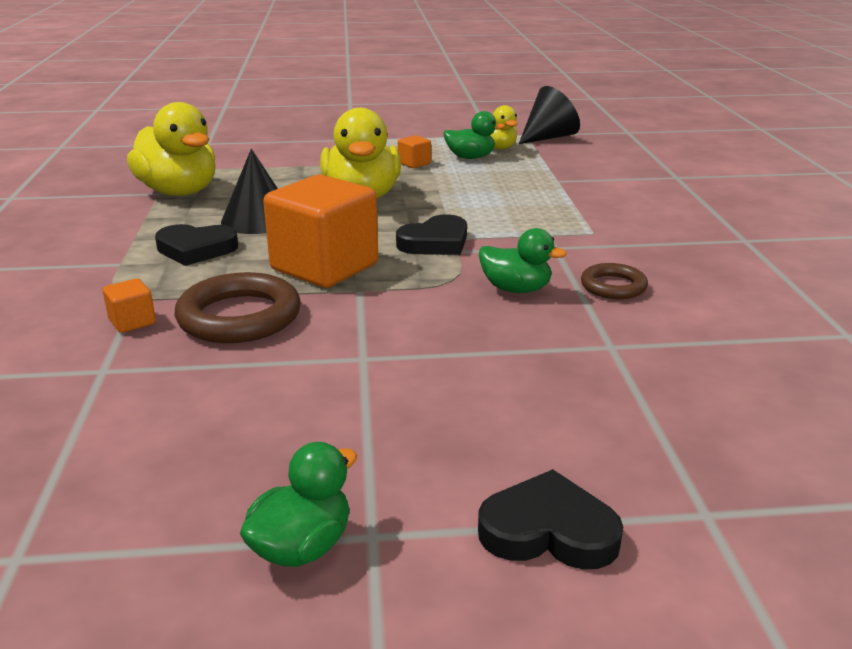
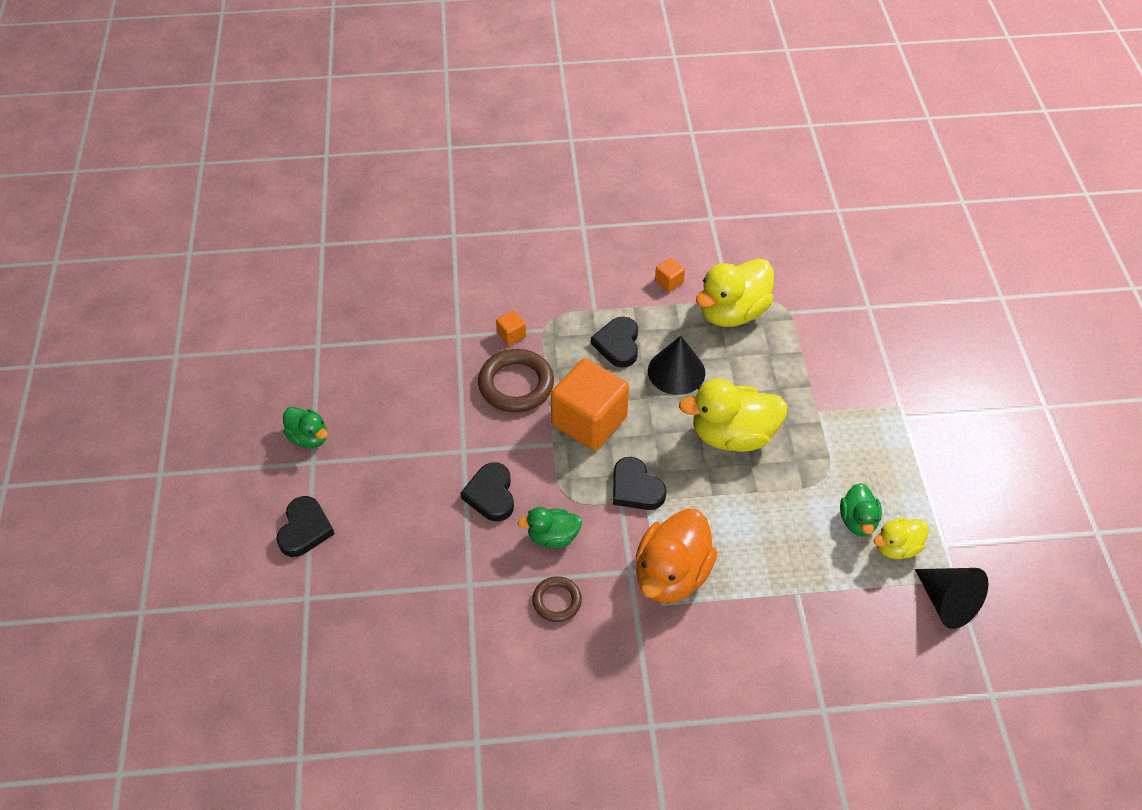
camera: 90 degrees right, 25 degrees up
(414, 163) = (830, 472): orange cube -> orange cube (669, 282)
(449, 333) = (491, 495): none -> black heart
(516, 289) = (553, 537): green duck -> green duck turned 60 degrees clockwise
(553, 227) = (671, 574): none -> orange duck

